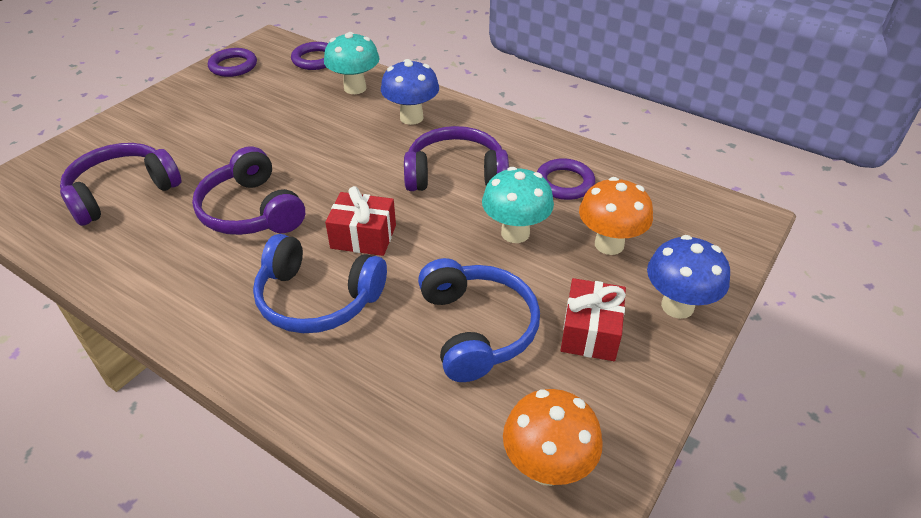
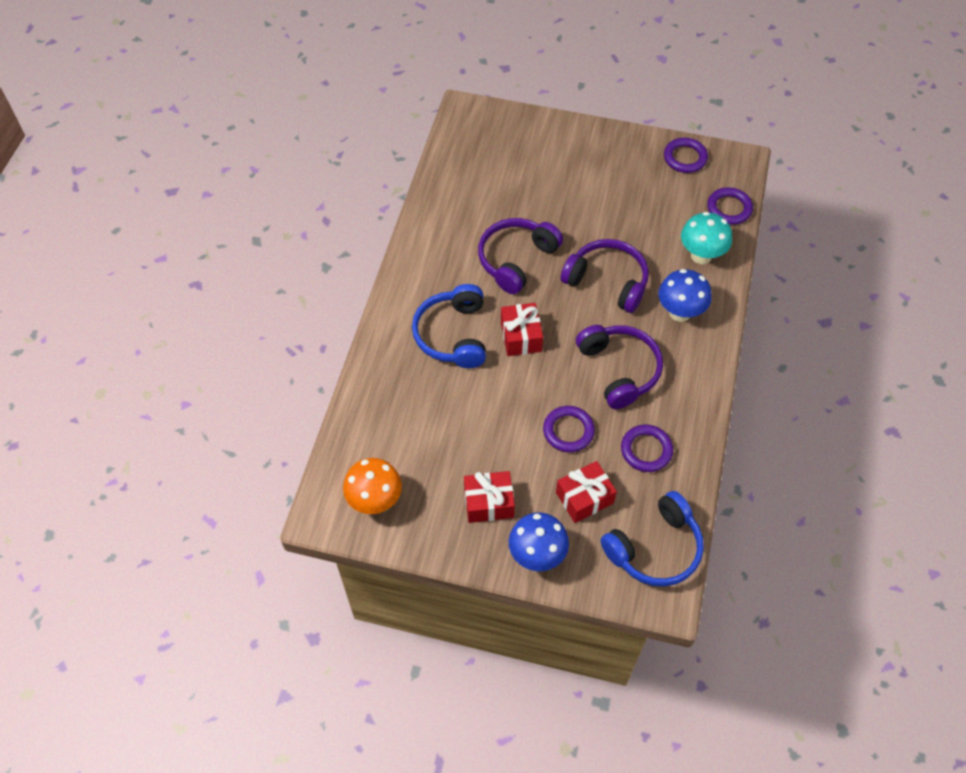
camera: 70 degrees right, 15 degrees up
(122, 192) = (500, 179): purple headphones -> purple headphones (607, 281)
(476, 329) = (464, 434): blue headphones -> blue headphones (655, 548)
(515, 233) = (568, 431): turquoise mushroom -> purple ring
(609, 244) = (584, 498): orange mushroom -> red gift

